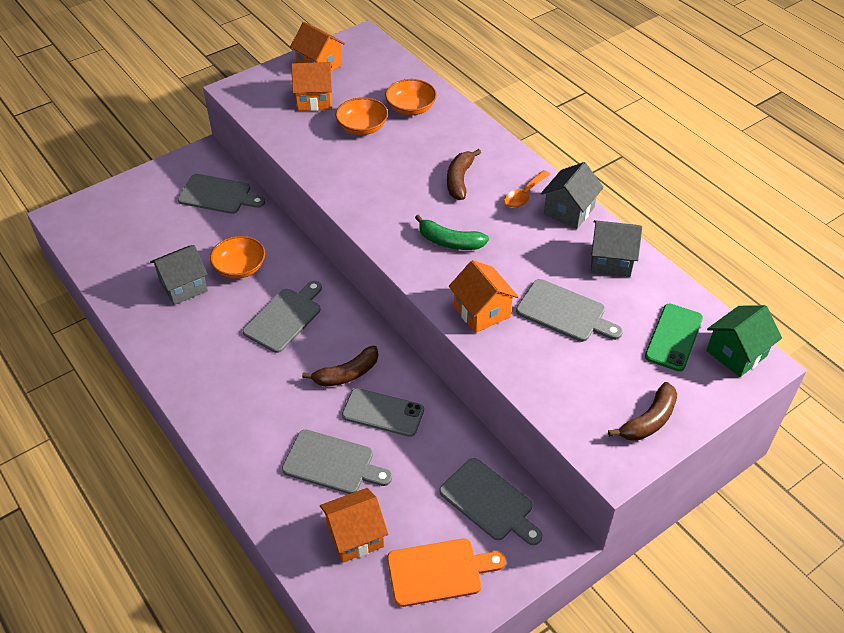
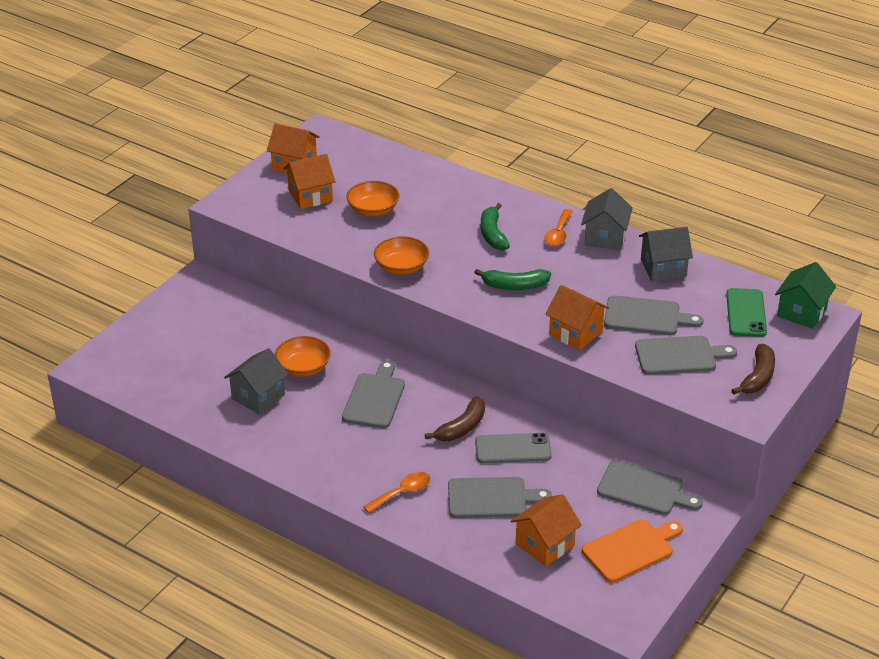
camera: 20 degrees left, 10 degrees down
(218, 195) = (239, 311): grey cutting board -> grey cutting board (679, 356)
(252, 430) = (402, 492): none -> orange spoon
(411, 108) = (409, 183): orange bowl -> orange bowl (401, 267)
(459, 180) = (493, 234): brown banana -> green banana

